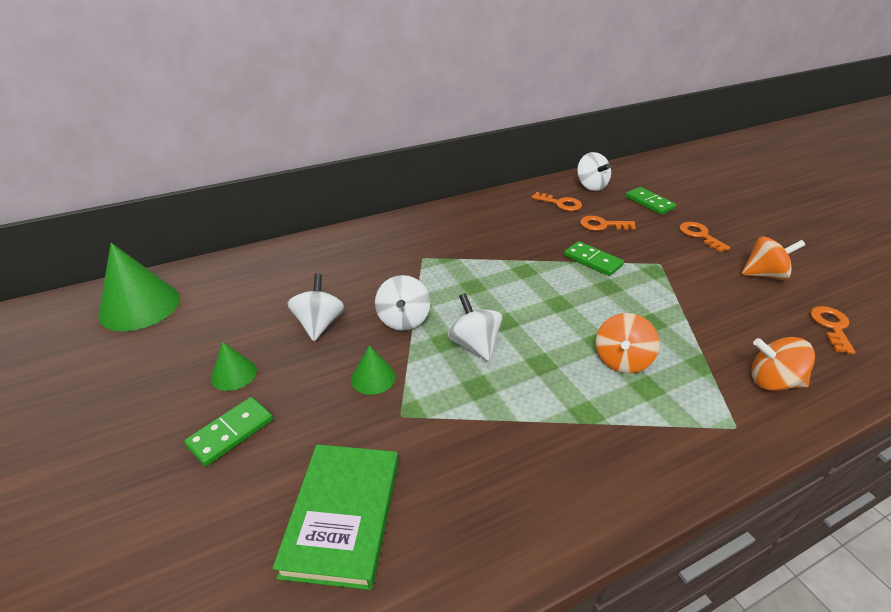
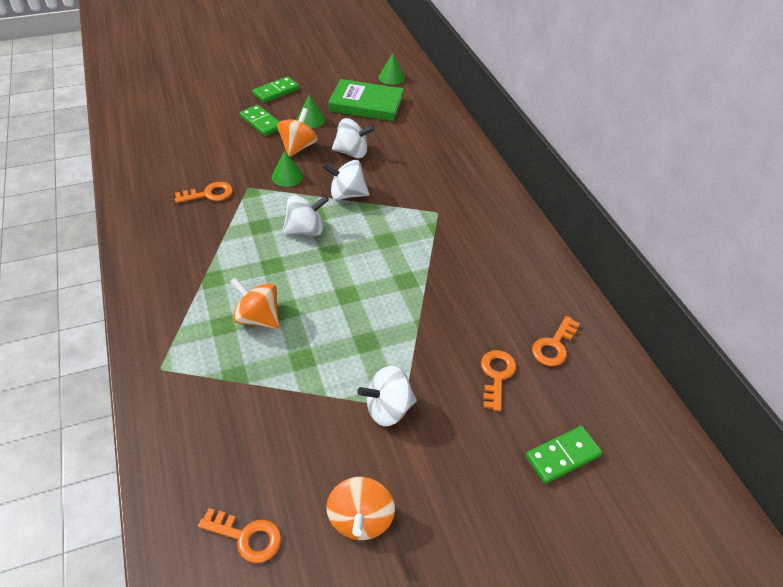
camera: 95 degrees right, 10 degrees up
(140, 306) = (391, 77): green cone -> green cone, size x0.51
(343, 516) = (186, 162): green book -> green book (366, 104)
(591, 186) = (612, 396): white spinning top -> white spinning top (388, 408)
(592, 261) = (416, 342): green domino -> green domino (276, 91)
(699, 235) = (465, 484): orange key -> orange key (209, 194)
(772, 382) = (193, 423): orange spinning top -> orange spinning top (298, 147)

